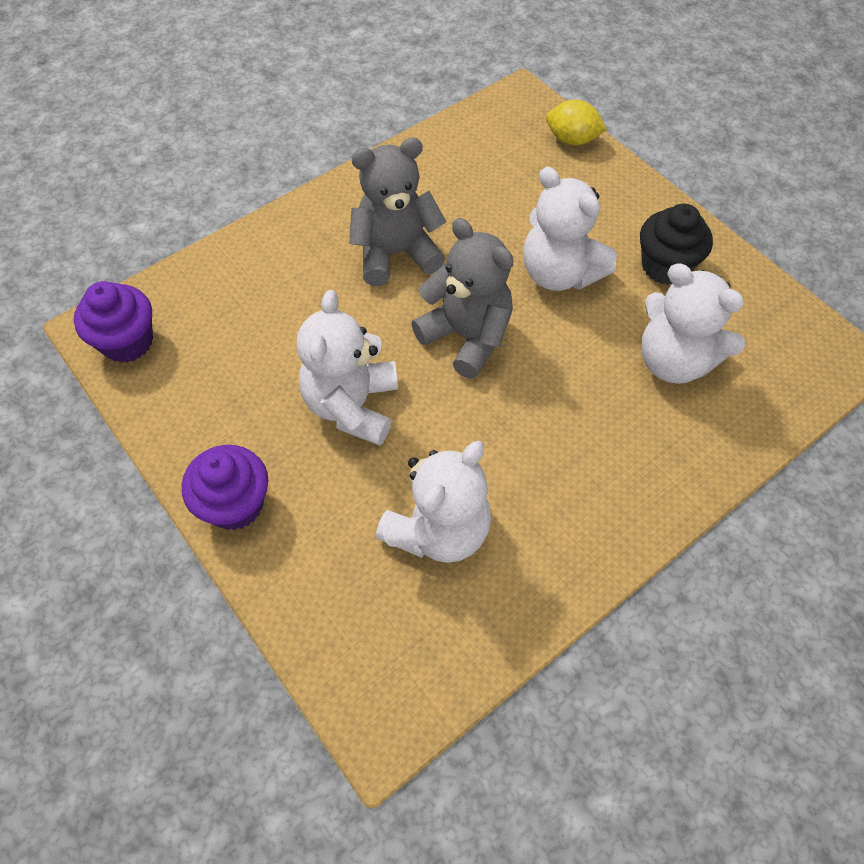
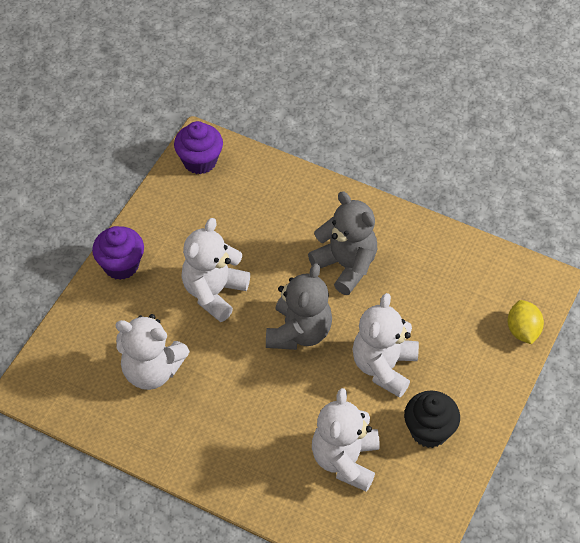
camera: 65 degrees right, 5 degrees down
(352, 406) = (214, 292): white teddy bear -> white teddy bear turned 45 degrees counterclockwise

